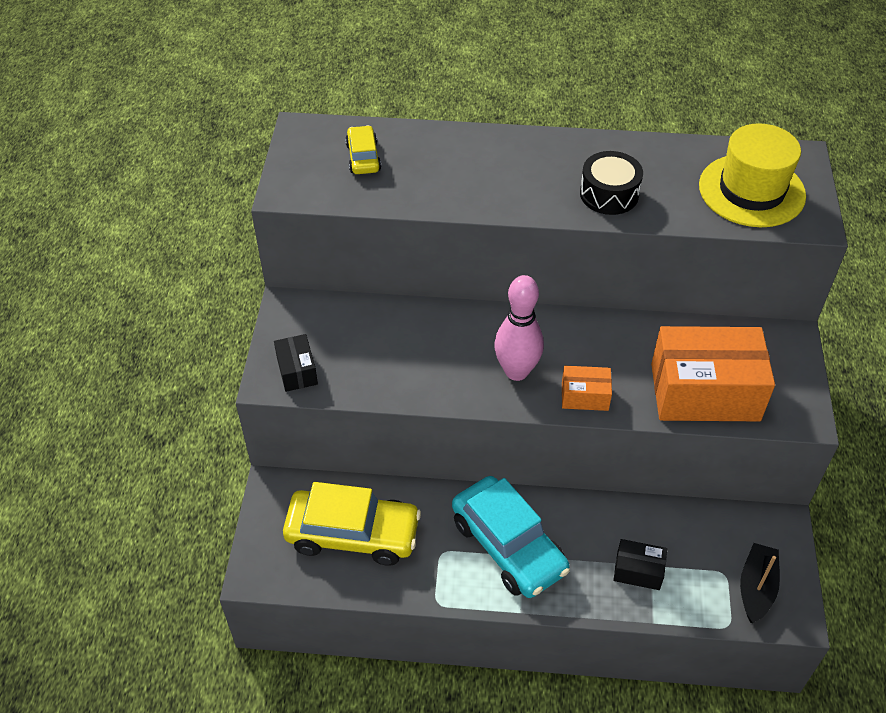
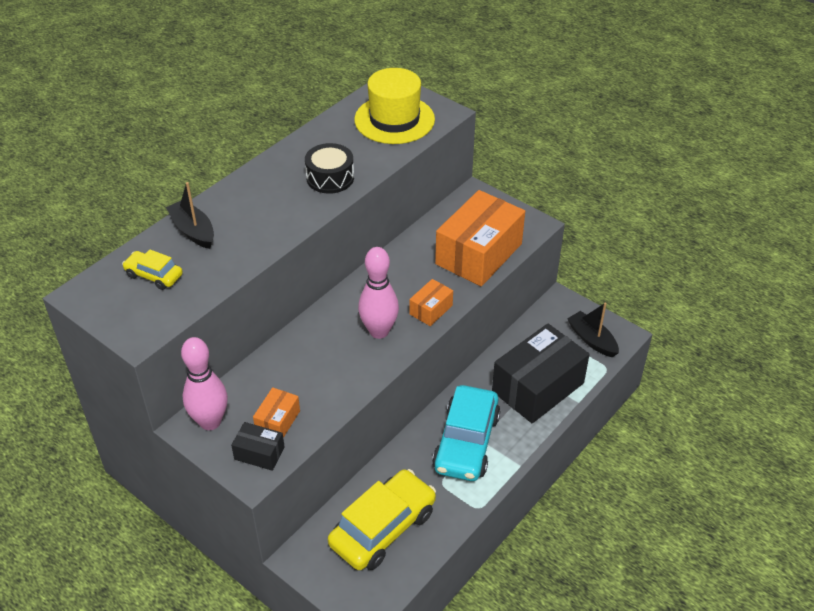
camera: 55 degrees left, 5 degrees down
(304, 316) = (210, 422): none -> pink bowling pin
(343, 361) = (277, 421): none -> orange box
(440, 147) = (193, 231): none -> black boat
(508, 546) = (466, 442): turquoise car -> turquoise car turned 105 degrees clockwise
(638, 571) = (538, 387): black box -> black box, size x2.17

